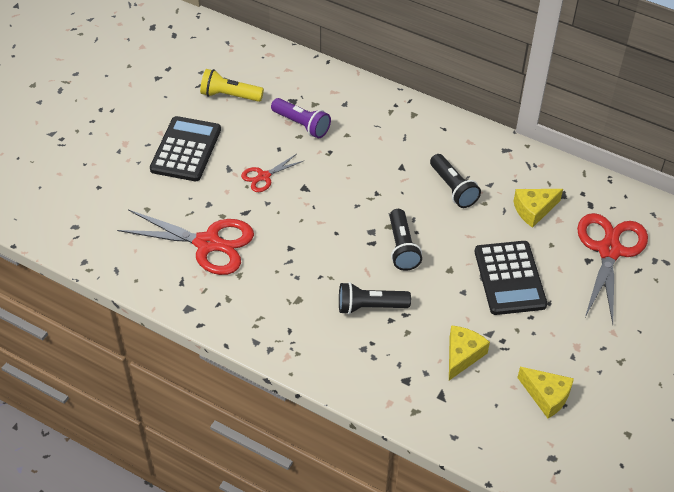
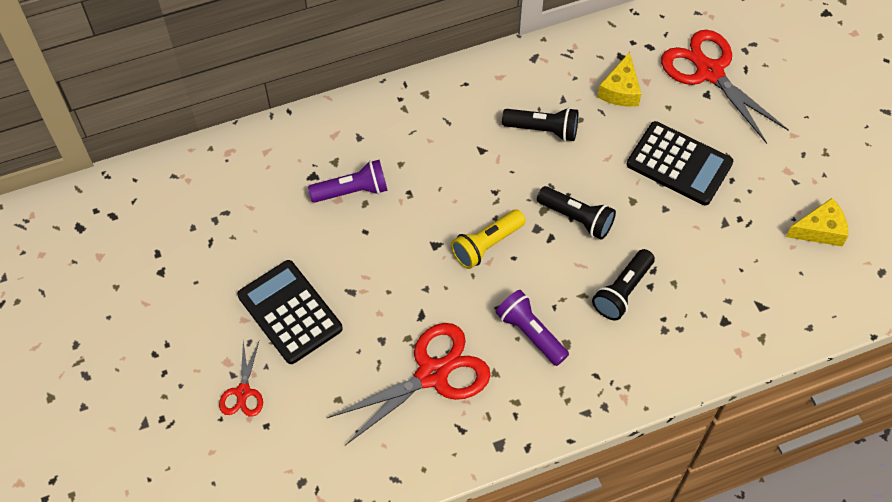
camera: 50 degrees left, 10 degrees up
(229, 95) = (252, 224): yellow flashlight -> yellow flashlight (486, 245)
(263, 176) = (389, 269): red scissors -> red scissors (243, 392)
(287, 275) = (530, 333): none -> purple flashlight
(462, 355) = (732, 259): yellow cheese -> none

